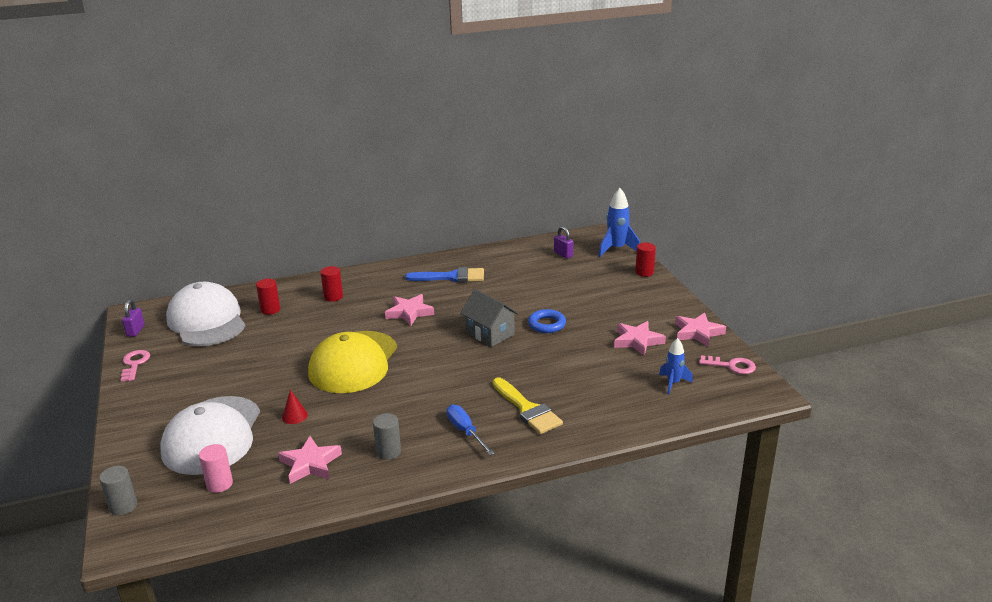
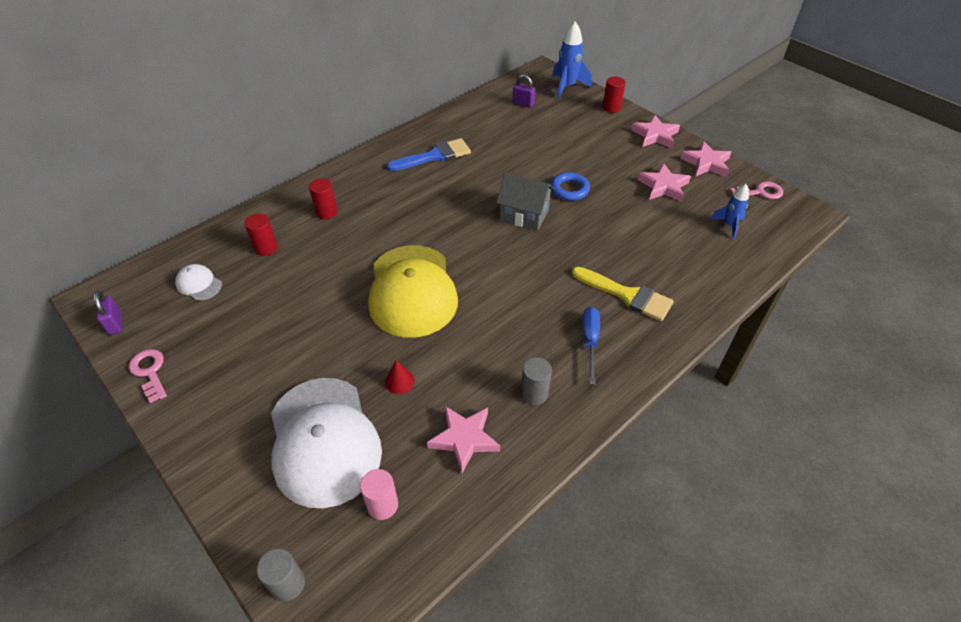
camera: 25 degrees left, 20 degrees up
(207, 321) = (199, 284): white cap -> white cap, size x0.42
(409, 312) = (424, 211): pink star -> pink star (655, 135)
(465, 431) = (590, 341): blue screwdriver -> blue screwdriver turned 60 degrees clockwise

